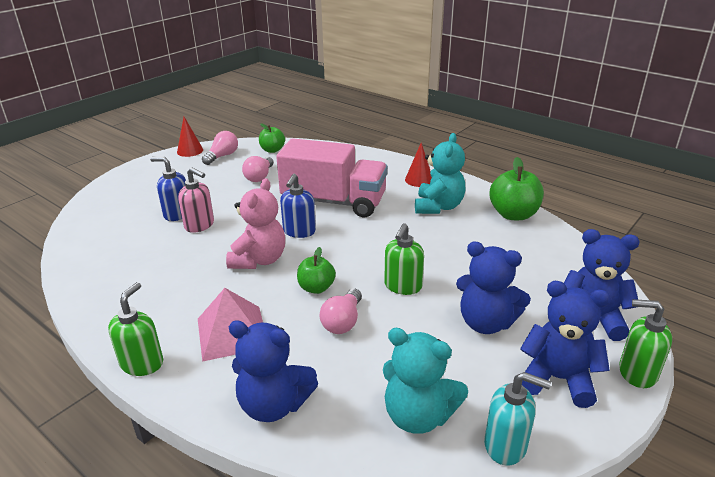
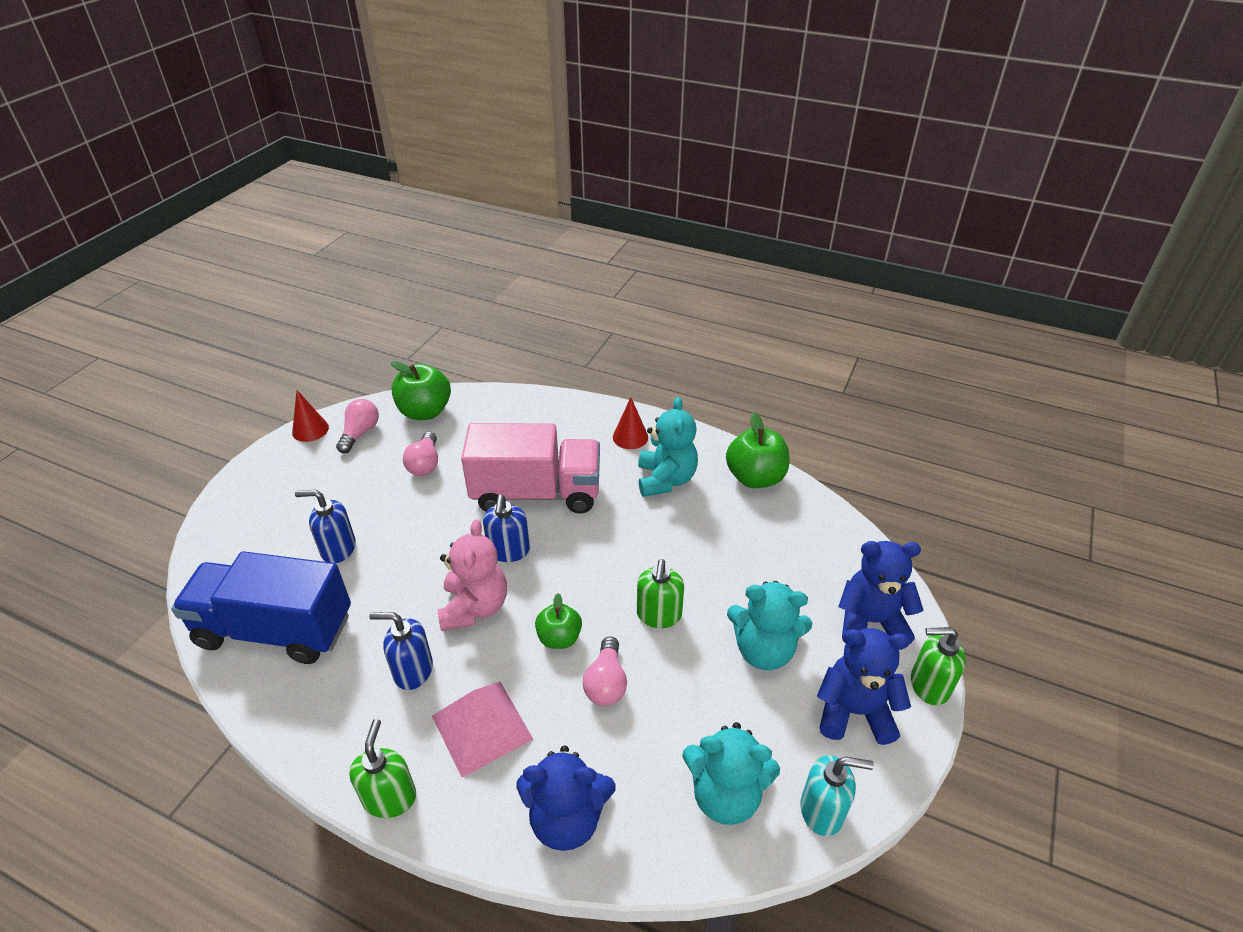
camera: 15 degrees left, 10 degrees up
(112, 251) = (275, 630): none -> blue truck
(196, 289) = (413, 670): none -> blue soap dispenser
(199, 225) = (376, 563): pink soap dispenser -> none
(272, 150) = (425, 412): green apple -> green apple, size x1.62
(486, 323) = (764, 650): blue teddy bear -> turquoise teddy bear

